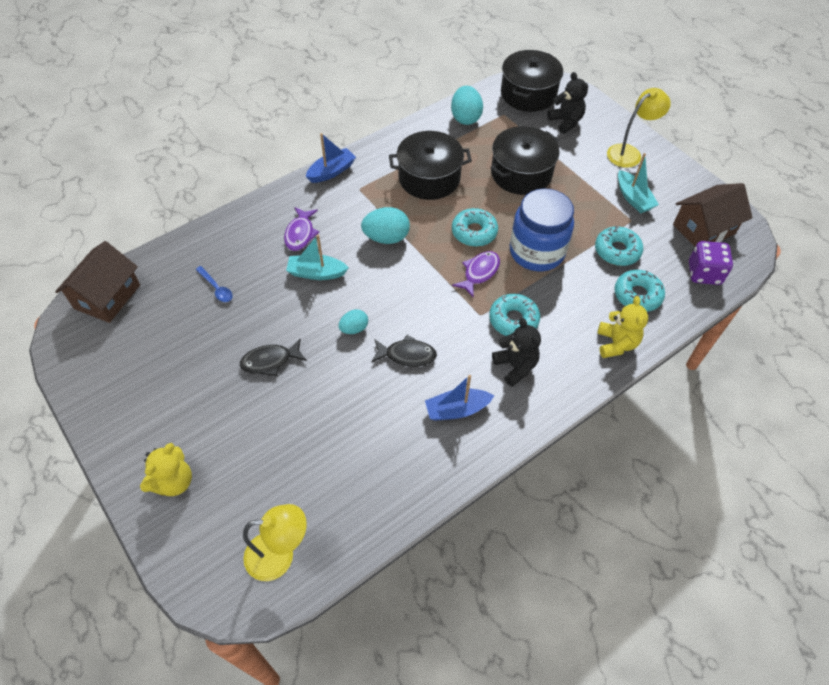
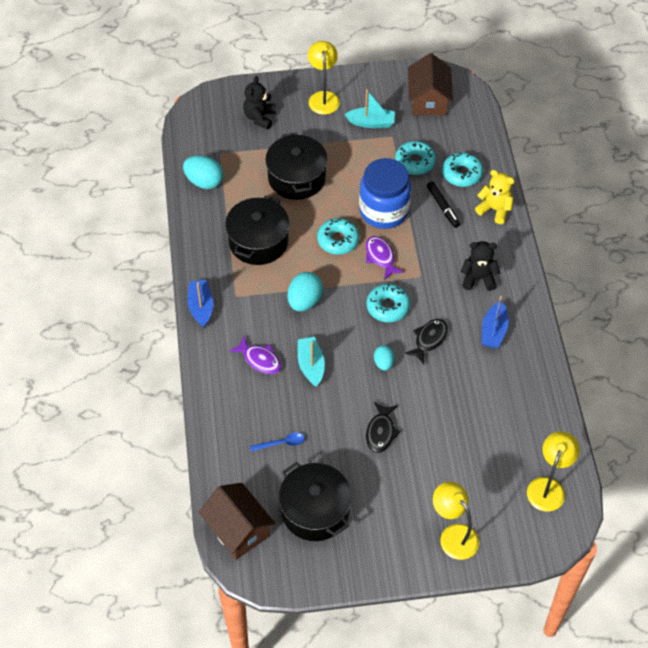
camera: 60 degrees left, 0 degrees up
(173, 481) = (453, 535): yellow teddy bear -> yellow lamp
(316, 273) = (311, 365): turquoise boat -> turquoise boat turned 135 degrees clockwise
(513, 320) = (438, 258): turquoise donut -> turquoise donut (388, 307)
(528, 94) = (207, 124): black pot -> black pot (315, 511)
(566, 122) = (259, 117): black teddy bear -> black teddy bear turned 75 degrees counterclockwise
(581, 297) = (443, 207): none -> black marker
(704, 273) = (467, 125): purple dice -> none

